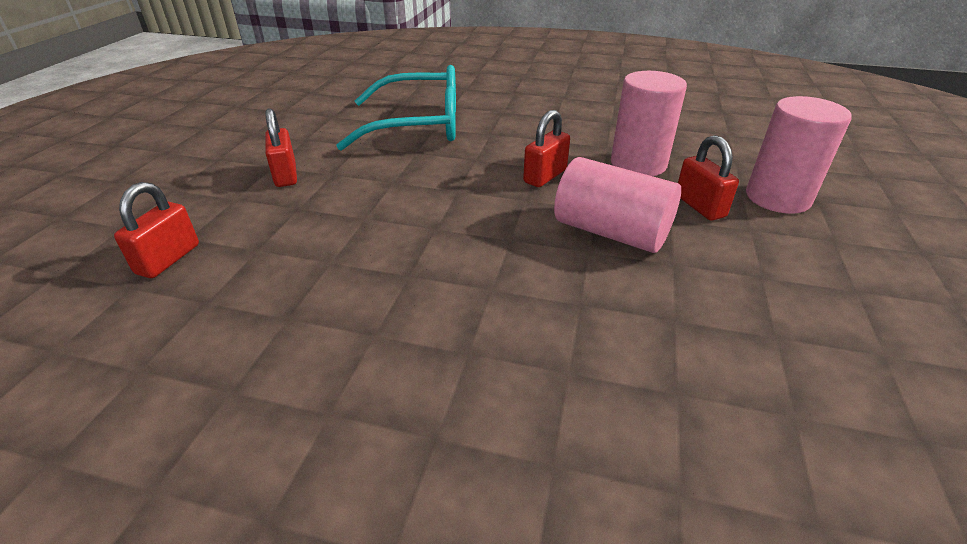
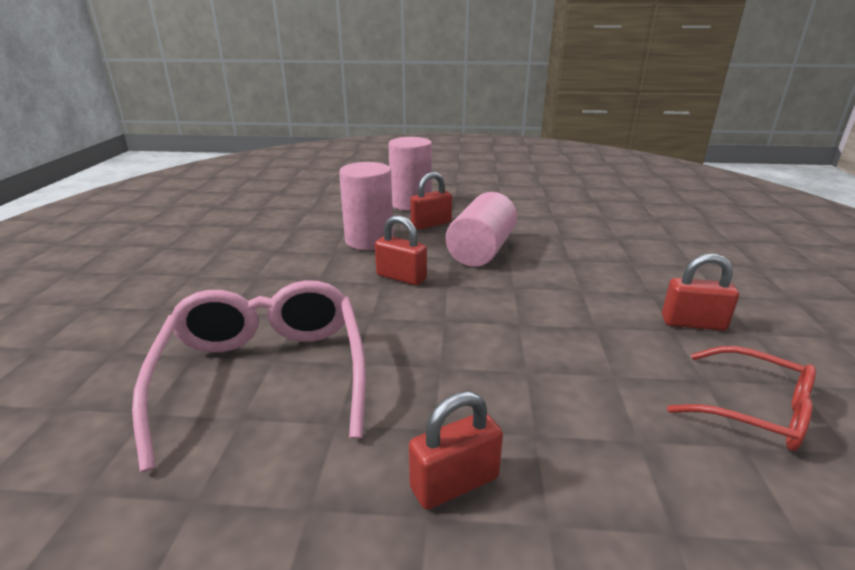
camera: 100 degrees left, 10 degrees down
(168, 259) = (728, 528): red padlock -> red padlock (693, 323)
(229, 330) = (753, 409): none -> red glasses
(418, 125) = (265, 375): turquoise glasses -> pink glasses

